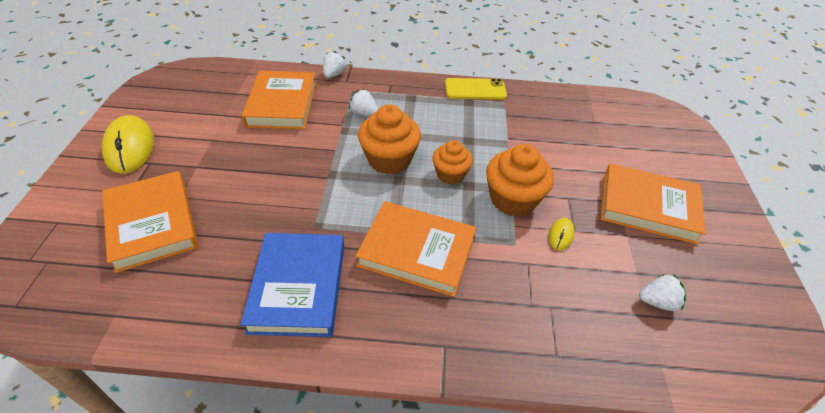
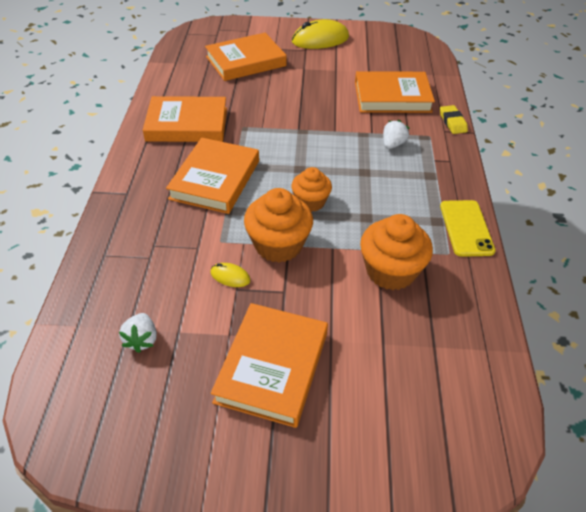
camera: 90 degrees right, 0 degrees up
(298, 287) = (187, 124): blue book -> orange book
(334, 74) = (452, 122): white strawberry -> yellow eraser
(389, 159) = (326, 162): orange cupcake -> orange cupcake (391, 271)

